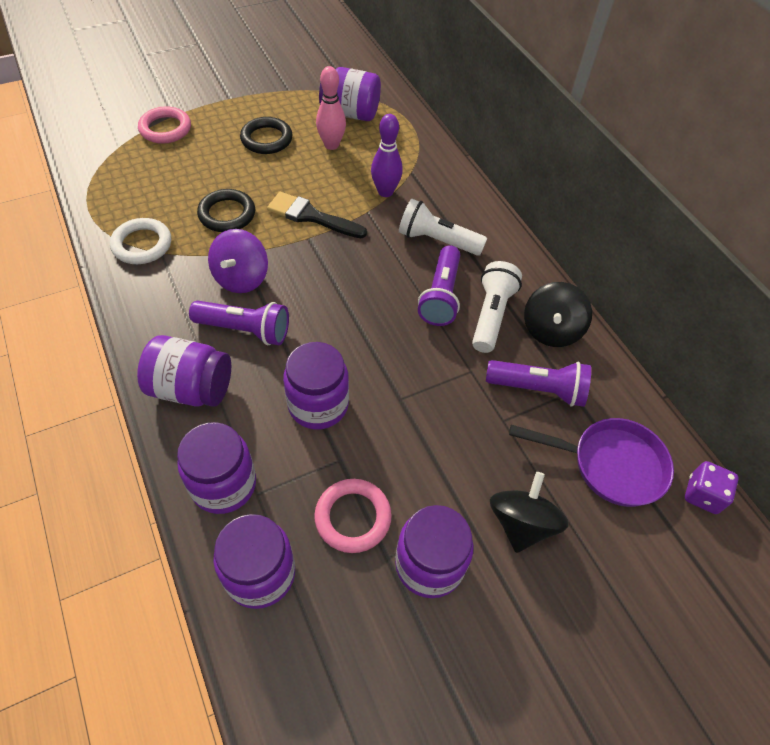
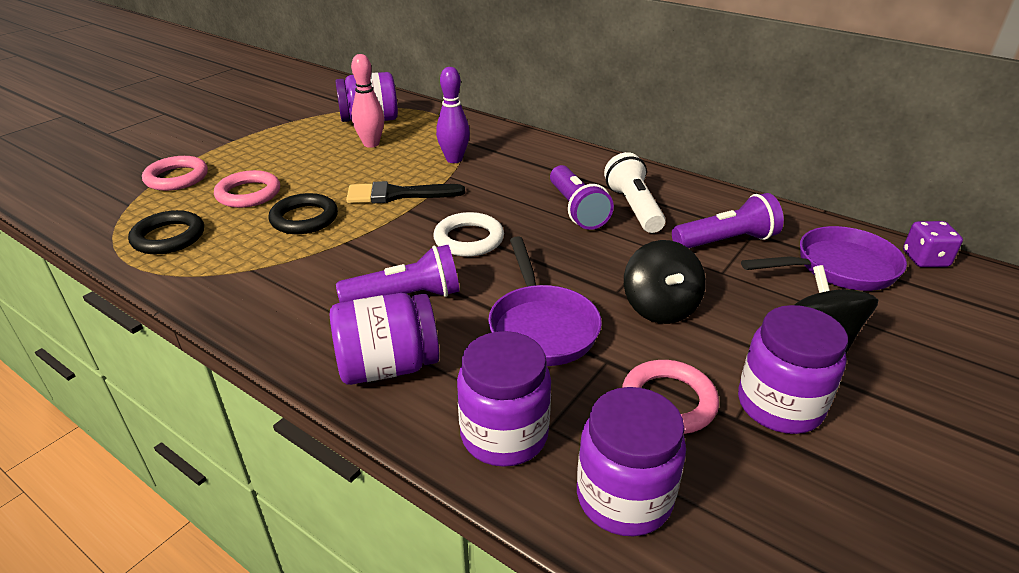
camera: 25 degrees left, 20 degrees down
(142, 244) = (222, 270): white ring -> white ring (469, 239)
(204, 168) = (248, 194): none -> pink ring
(241, 278) = (364, 259): purple spinning top -> none
(266, 139) = (300, 157): black ring -> black ring (169, 237)
(318, 405) = (541, 327): purple jar -> purple pan
(437, 240) = (534, 176): white flashlight -> none
(551, 330) = (692, 201): black spinning top -> black spinning top (660, 307)

